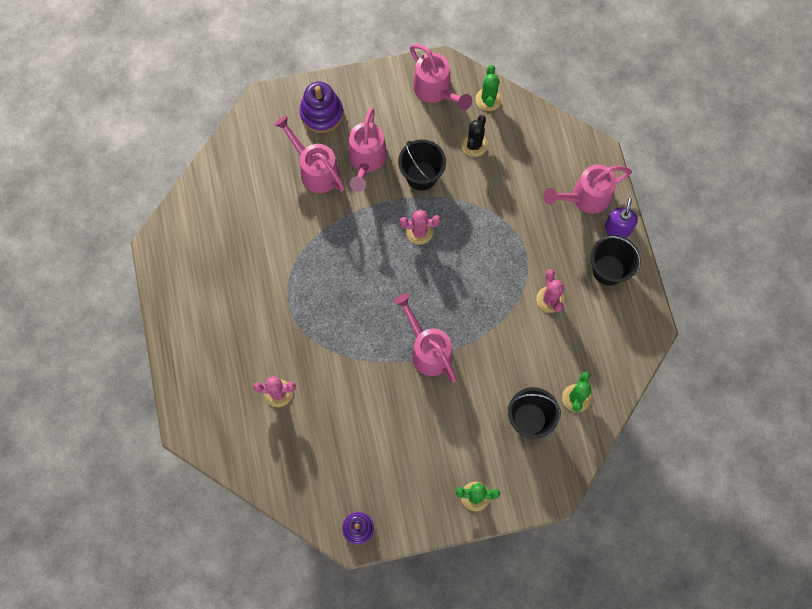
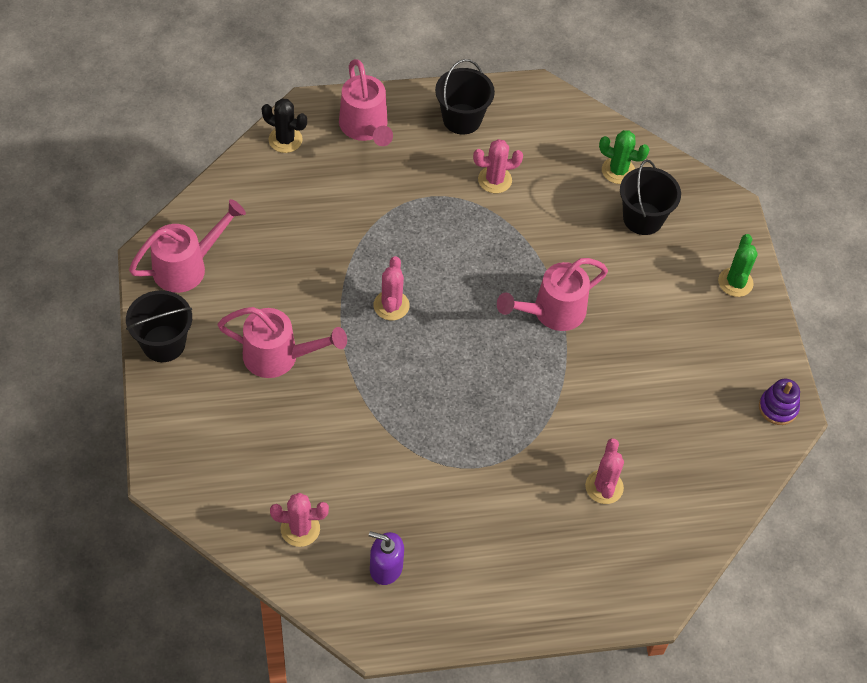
camera: 90 degrees left, 15 degrees down
(232, 190) = (300, 529): none -> pink cactus
(315, 170) = (284, 419): pink watering can -> none
(321, 114) = (197, 405): purple stacking toy -> none
(421, 176) = (311, 295): black bucket -> black bucket (163, 343)
(474, 145) = (275, 232): black cactus -> black cactus (285, 140)
(488, 99) = (212, 210): green cactus -> none
(618, 228) = (409, 102): purple soap dispenser -> purple soap dispenser (386, 567)

